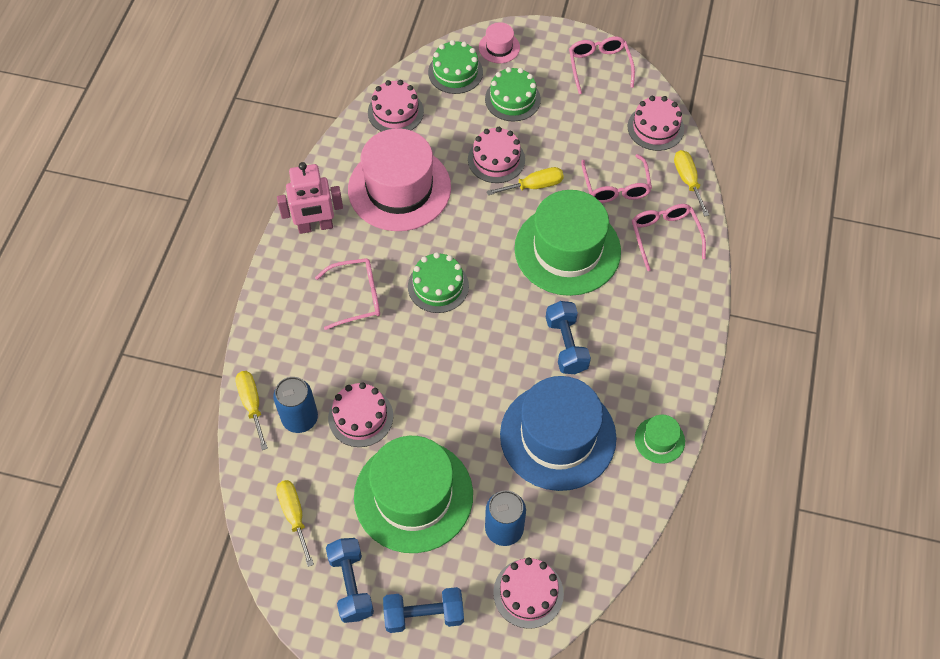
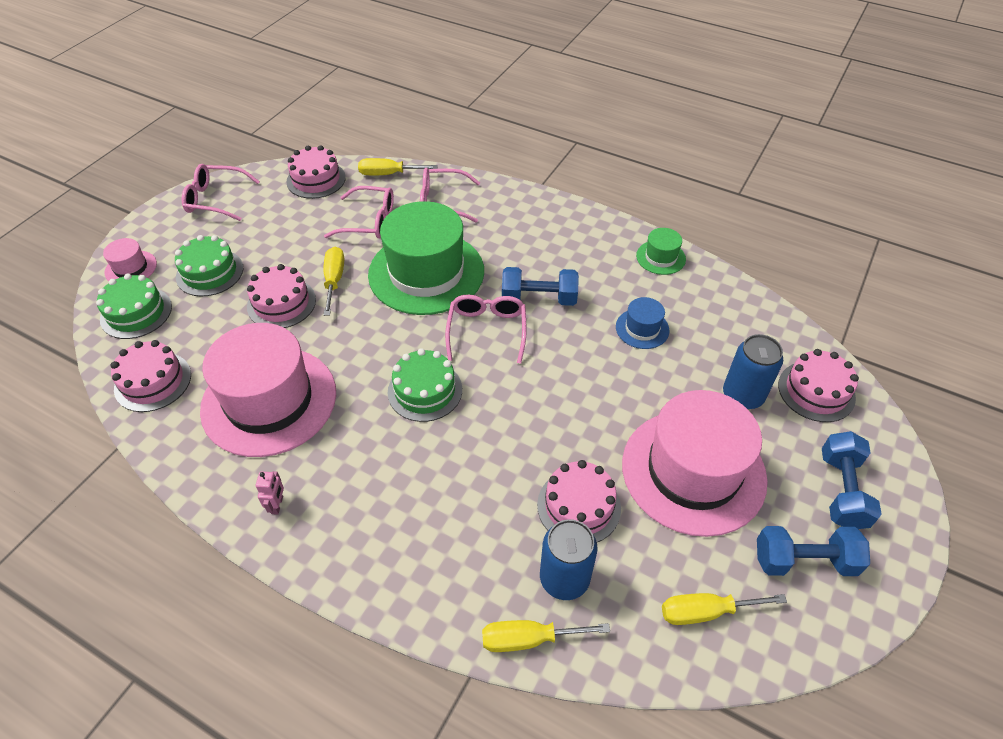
camera: 75 degrees left, 10 degrees down
(315, 226) = (277, 505): pink robot -> pink robot, size x0.43
(356, 297) = (406, 477): pink glasses -> pink glasses (487, 331)
(413, 495) = (693, 471): green hat -> pink hat
(558, 436) = (642, 328): blue hat -> blue hat, size x0.43

